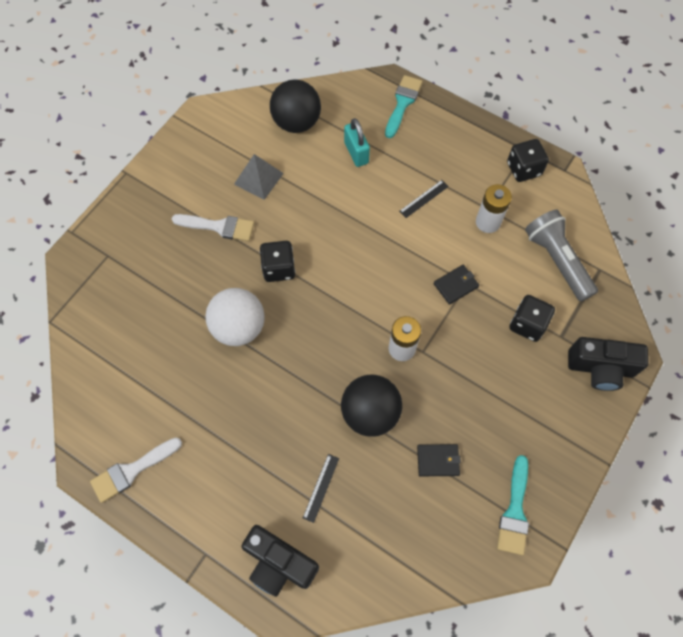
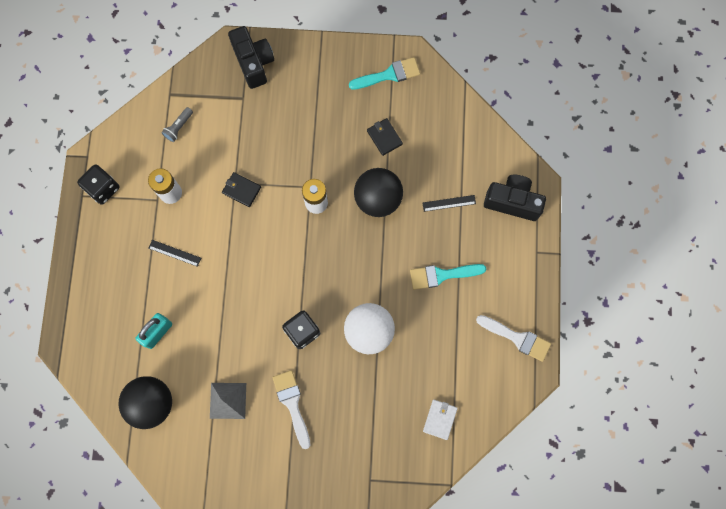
camera: 120 degrees left, 10 degrees up
(112, 345) = (439, 419): none -> white wallet
(279, 563) = (512, 202): black camera -> black camera turned 75 degrees counterclockwise
(402, 103) = (83, 321): turquoise brush -> turquoise brush (442, 275)
(527, 324) = (246, 125): black dice -> none
(556, 260) = (179, 127): grey flashlight -> grey flashlight, size x0.47

